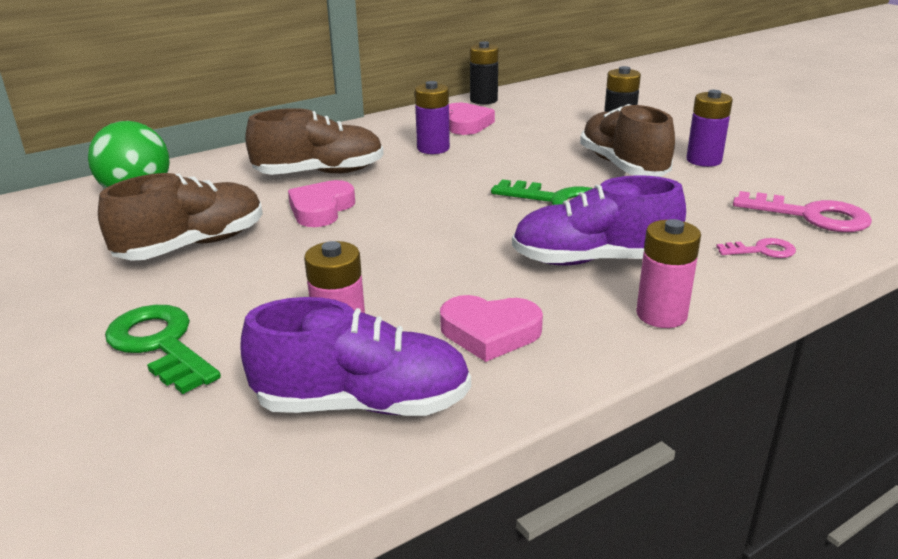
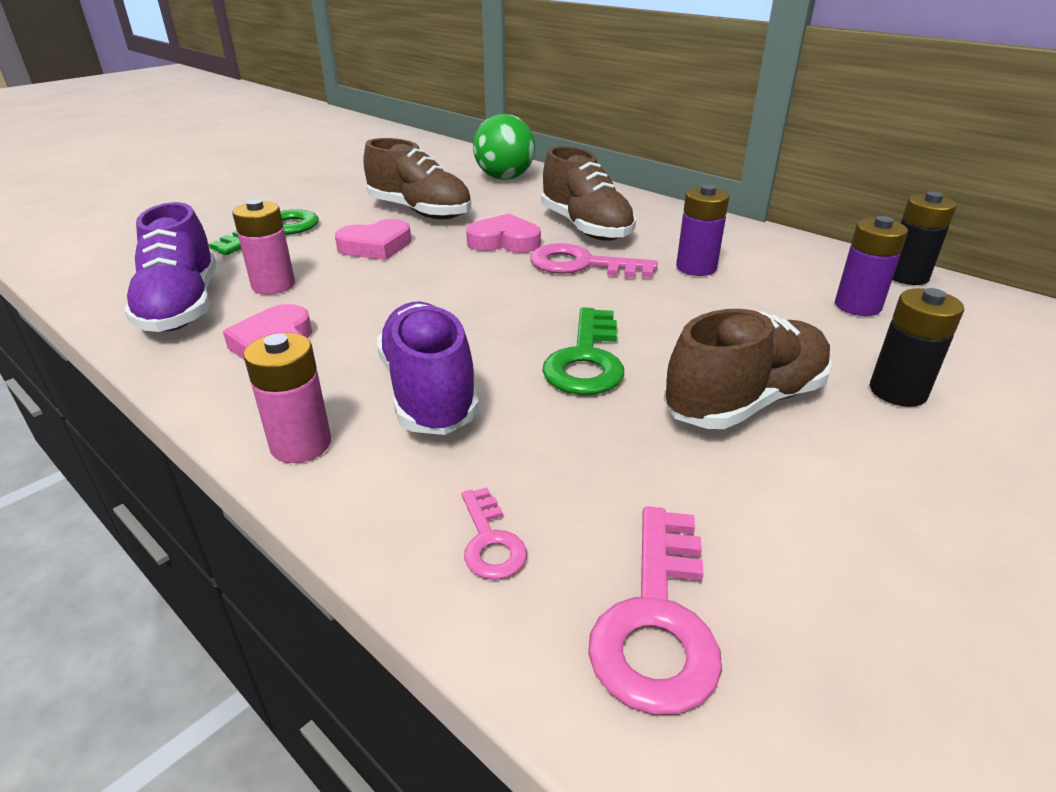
camera: 75 degrees right, 5 degrees up
(400, 184) = (582, 265): none -> pink key
(466, 124) = (798, 276): pink heart -> pink heart (376, 246)
(703, 160) = (842, 486): purple battery -> purple battery (857, 306)

